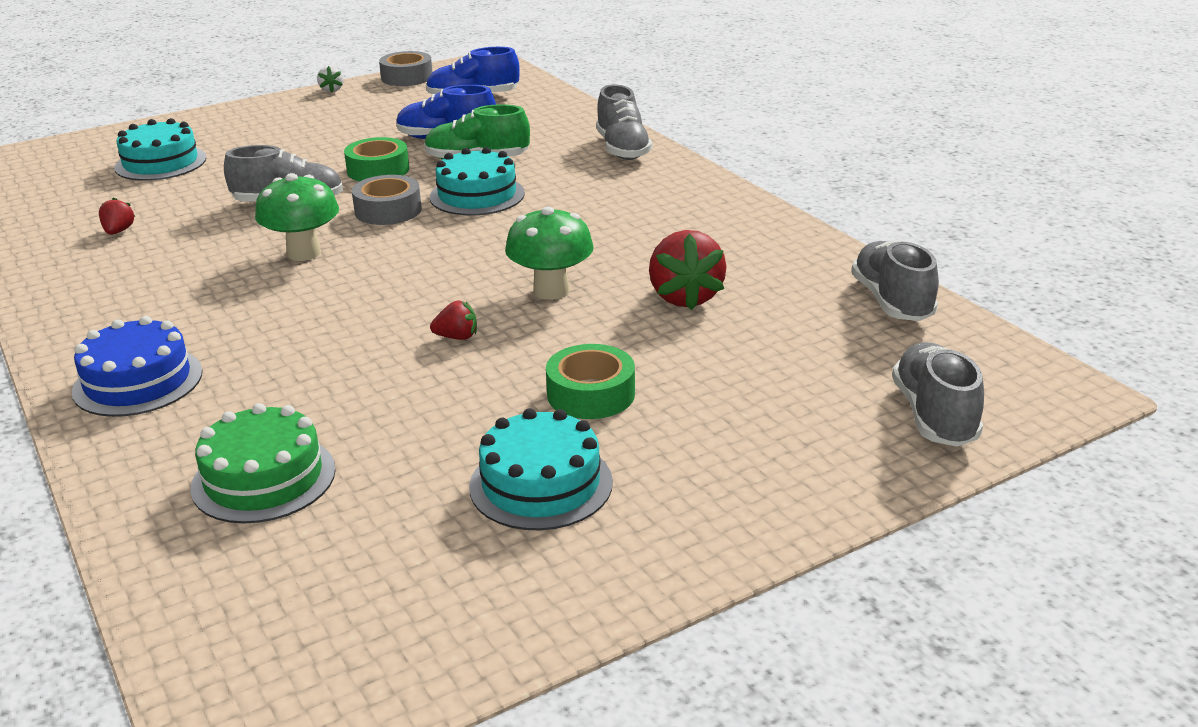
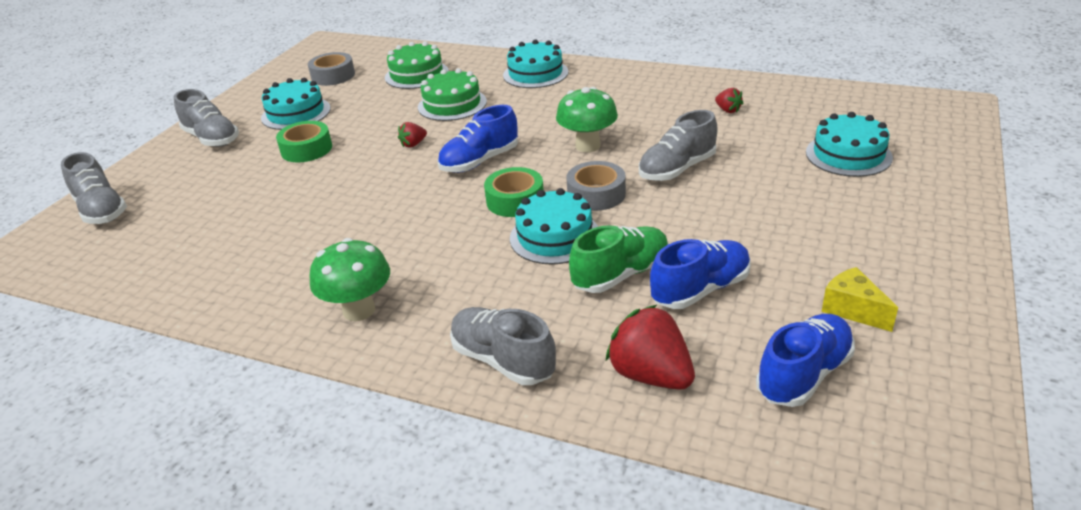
camera: 145 degrees right, 5 degrees up
(138, 381) = (535, 73): blue cake -> turquoise cake
(322, 380) = (452, 104): none -> green cake
(331, 90) = (968, 303): white strawberry -> none
(378, 170) = (679, 224): green tape -> green tape (515, 200)
(390, 105) = (852, 310): none -> yellow cheese
(407, 77) = (958, 376): grey tape -> grey tape (333, 76)
(425, 282) = (479, 161): none -> blue shoe
(551, 291) = (391, 189): green mushroom -> green mushroom (359, 310)
(685, 297) = (296, 220): red strawberry -> red strawberry (650, 375)
(892, 301) = (137, 278): grey shoe -> grey shoe (212, 139)

